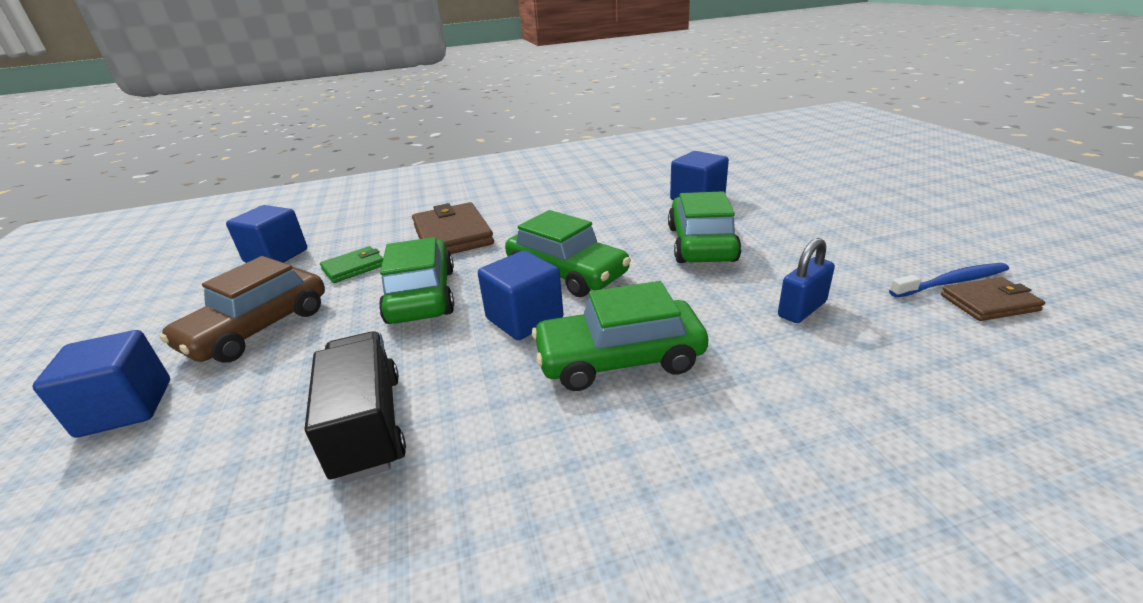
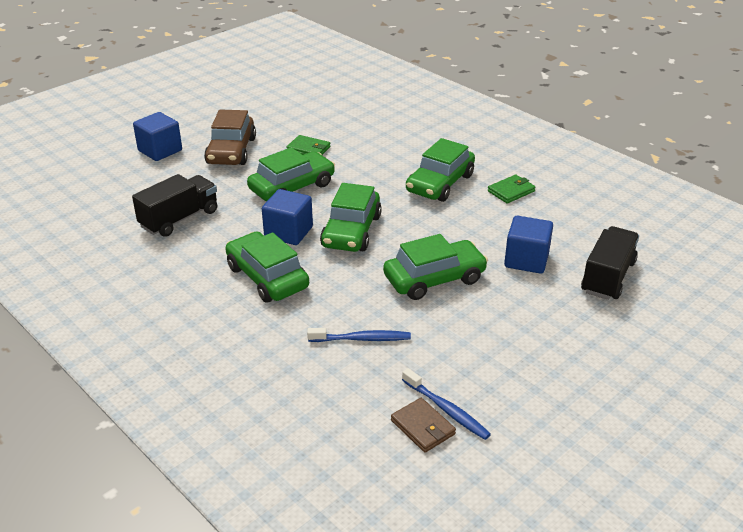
camera: 60 degrees right, 5 degrees up
(258, 328) = (231, 151): brown car -> brown car turned 90 degrees counterclockwise
(276, 256) = (305, 115): blue cube -> none
(452, 235) = (375, 166): brown wallet -> none
(529, 209) = (440, 183): none -> green car
(580, 184) = (511, 191): none -> green wallet
(744, 175) = (608, 277): none -> black truck
(802, 309) = (362, 339): blue padlock -> blue toothbrush

